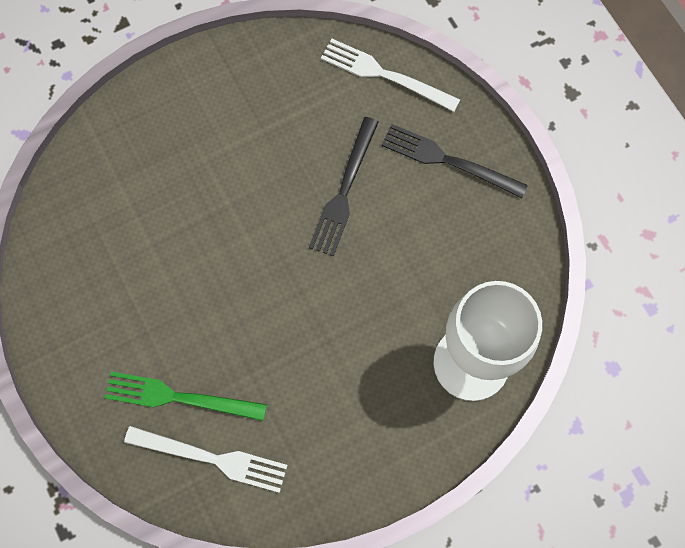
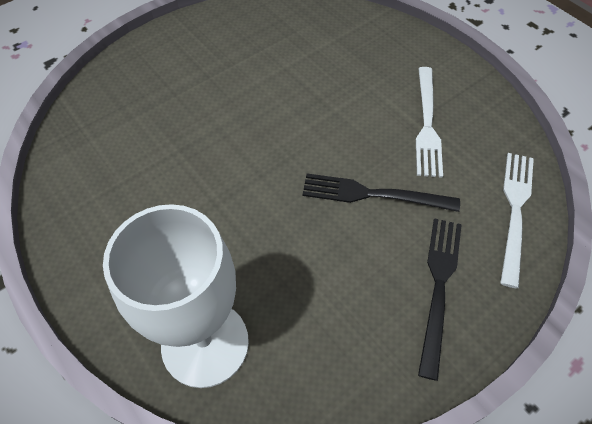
camera: 80 degrees right, 15 degrees down
(179, 397) = (154, 106): green fork -> none
(212, 458) = (101, 136): white fork -> white fork (427, 124)

